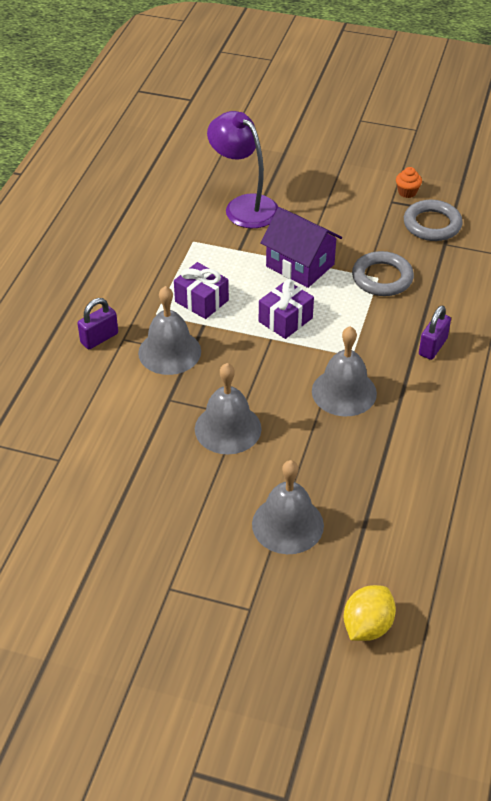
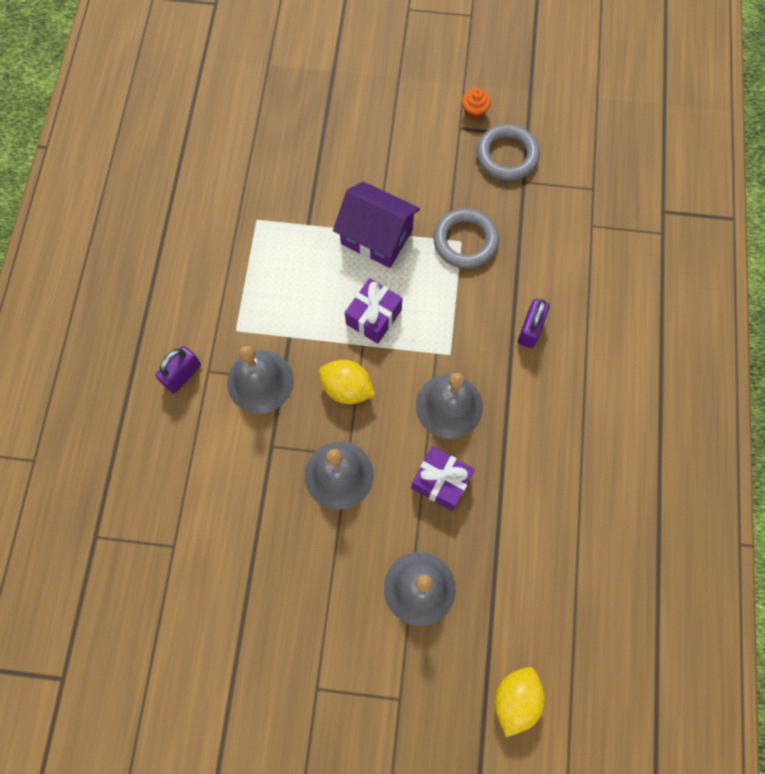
camera: 10 degrees left, 25 degrees up
(201, 301) = (281, 304): purple gift -> purple gift (441, 482)
(244, 206) = (302, 159): purple lamp -> none
(249, 367) = (347, 388): none -> yellow lemon

